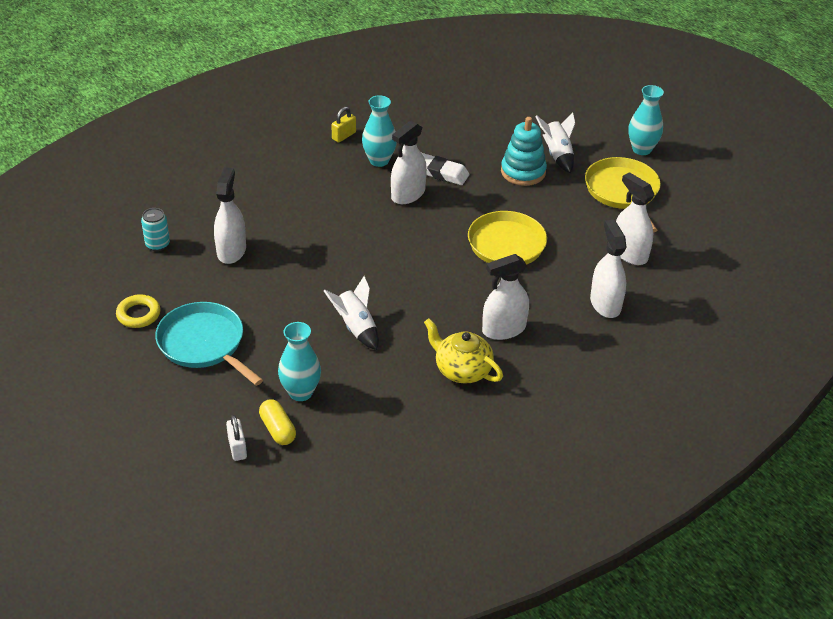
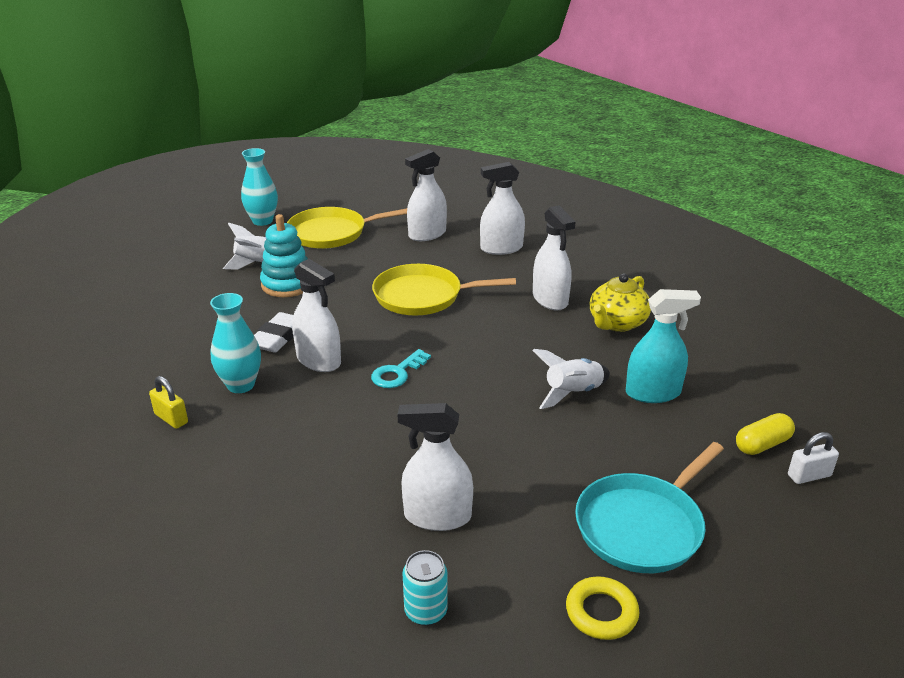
camera: 90 degrees left, 10 degrees down
(300, 392) = (695, 430): turquoise vase -> none
(352, 376) = (653, 393): none -> turquoise spray bottle
(389, 234) = (397, 373): none -> turquoise key

